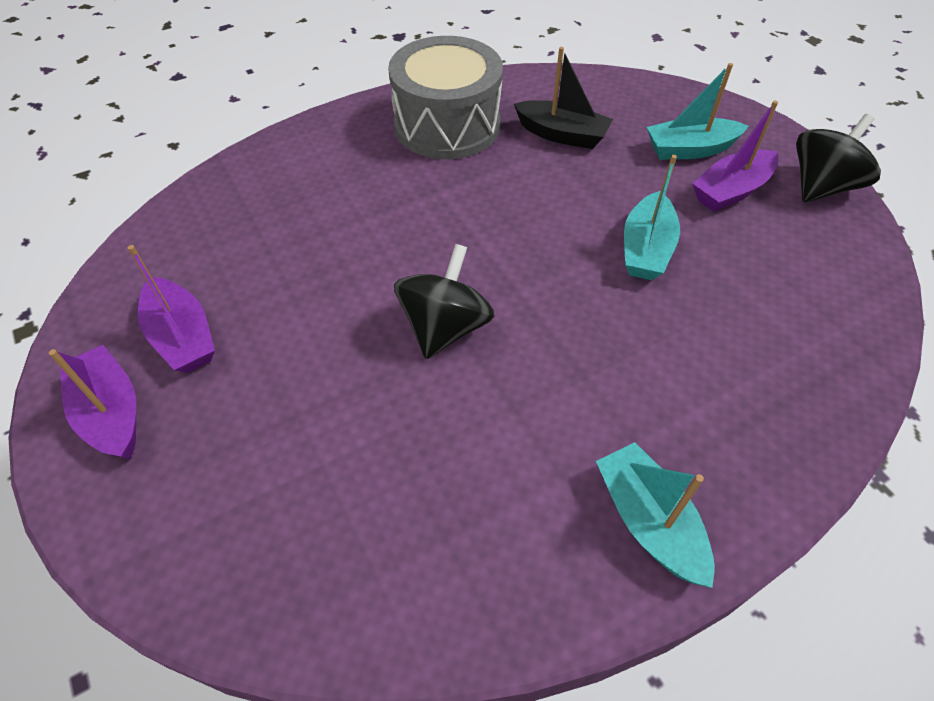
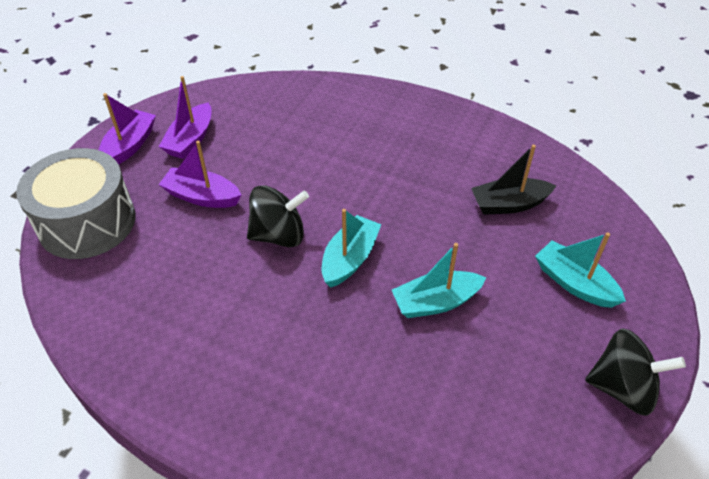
camera: 55 degrees right, 5 degrees down
(447, 125) = (454, 145): grey drum -> grey drum (87, 222)
(562, 135) = (509, 204): black boat -> black boat turned 90 degrees clockwise
(648, 521) = (206, 399): turquoise boat -> turquoise boat (350, 259)
(731, 191) = (551, 328): purple boat -> purple boat (202, 197)

